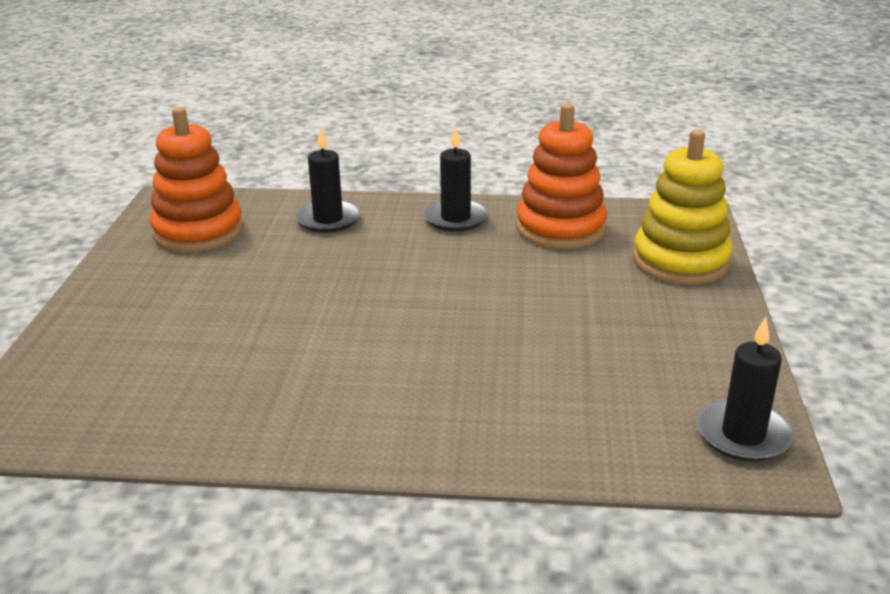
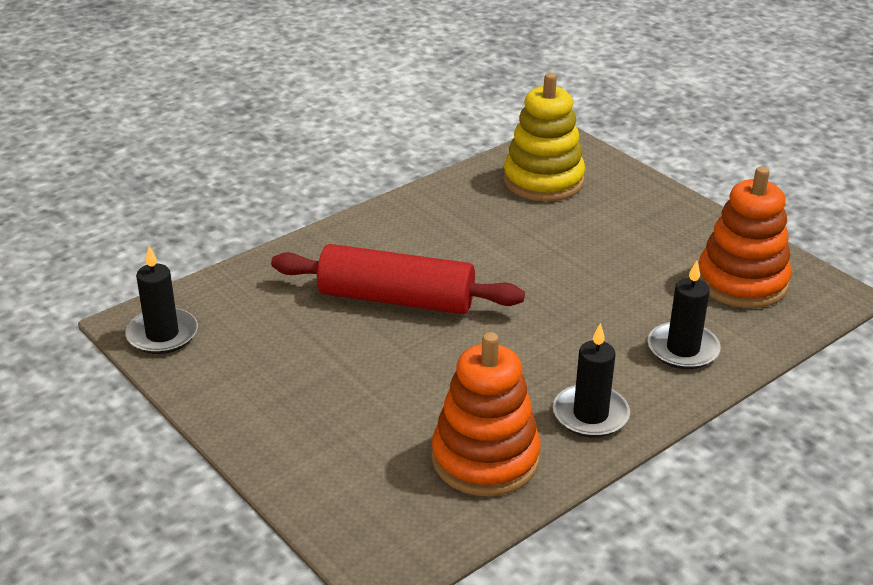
camera: 135 degrees right, 5 degrees up
(467, 350) = (396, 299): none -> red rolling pin
(680, 261) = (333, 478): yellow stacking toy -> yellow stacking toy (543, 180)

